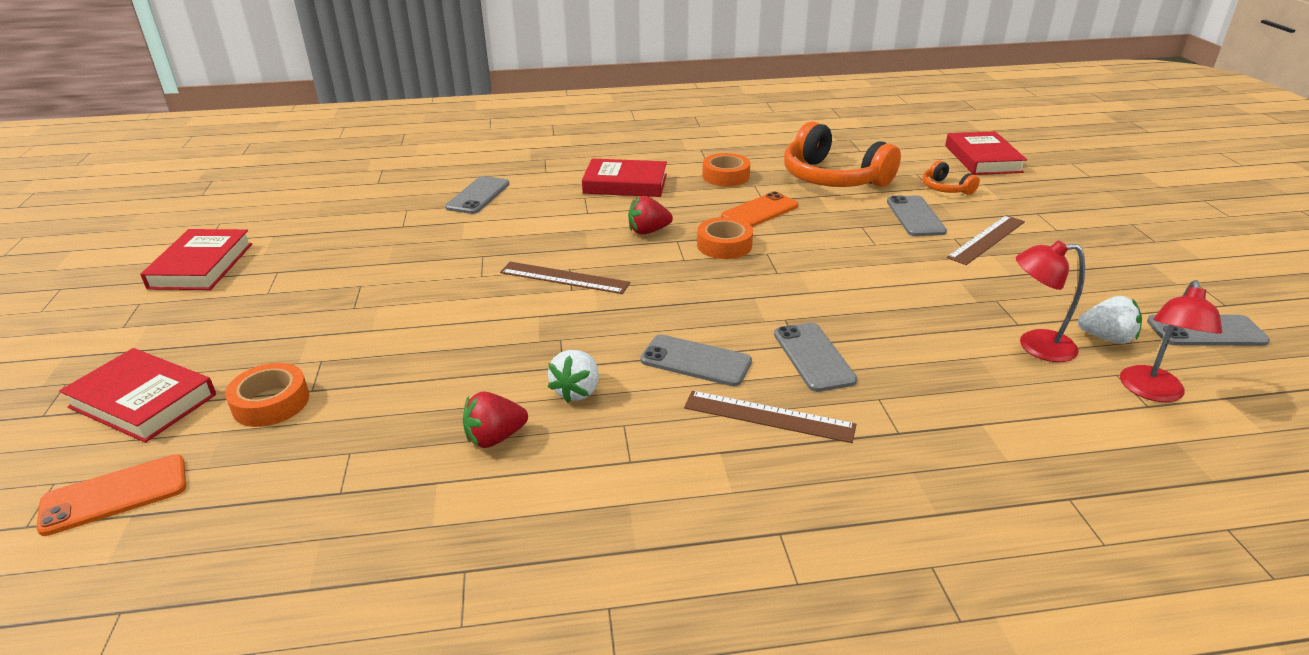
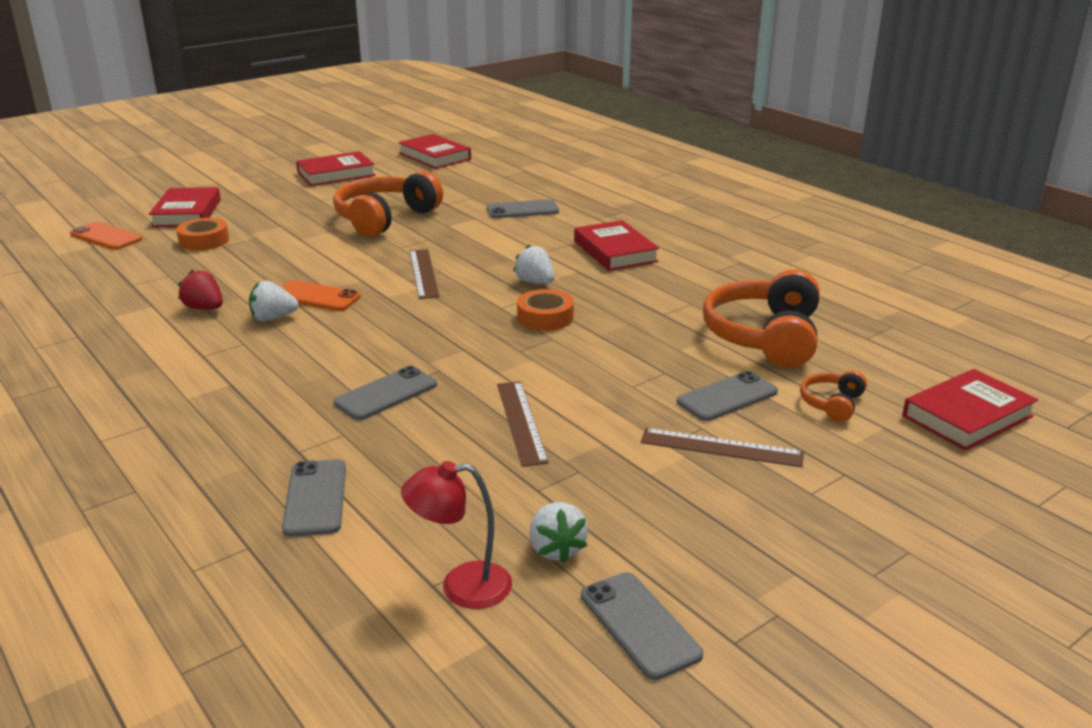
camera: 60 degrees right, 5 degrees down
(257, 200) = (434, 156): none -> red book
(390, 266) = (385, 218): none -> orange headphones
(648, 231) = (535, 282): red strawberry -> white strawberry
(696, 361) = (342, 348): grey phone -> grey phone (316, 498)
(725, 176) = (692, 286): orange tape -> none
(760, 211) = (634, 318): orange phone -> orange phone (316, 297)
(768, 416) = (285, 392): brown ruler -> brown ruler (521, 422)
(1035, 346) = (499, 504): red lamp -> none

